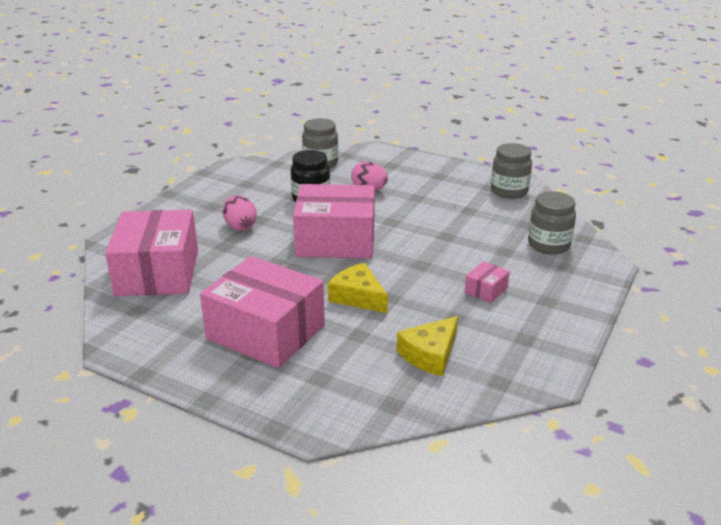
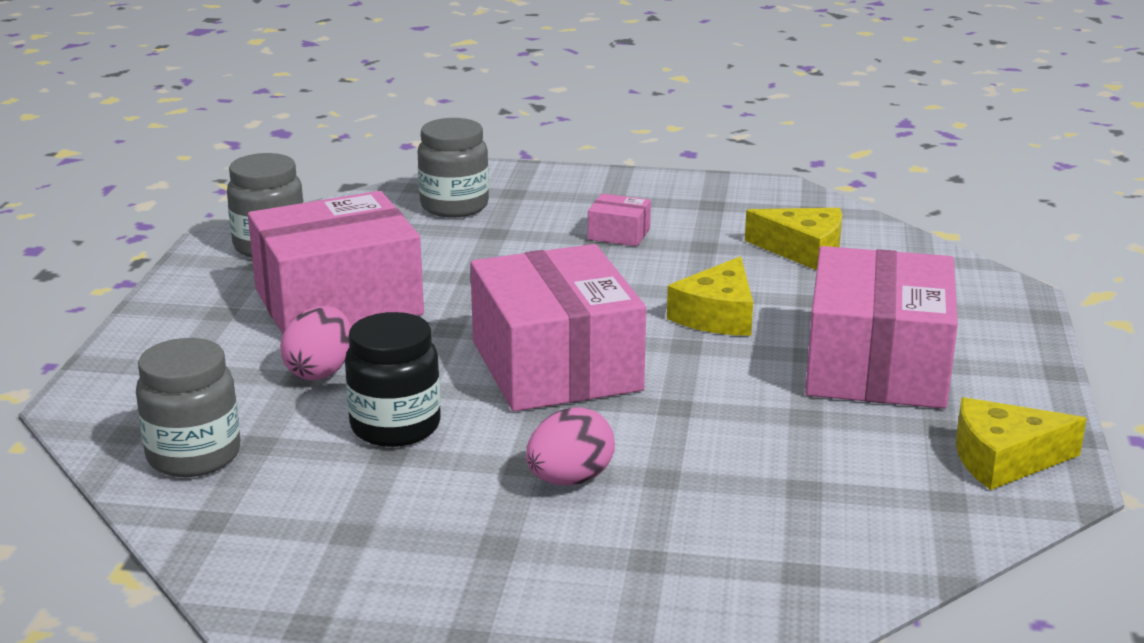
camera: 110 degrees left, 5 degrees down
(148, 339) = (1004, 459): none -> yellow cheese
(158, 272) = (818, 521): pink box -> pink box (338, 302)

